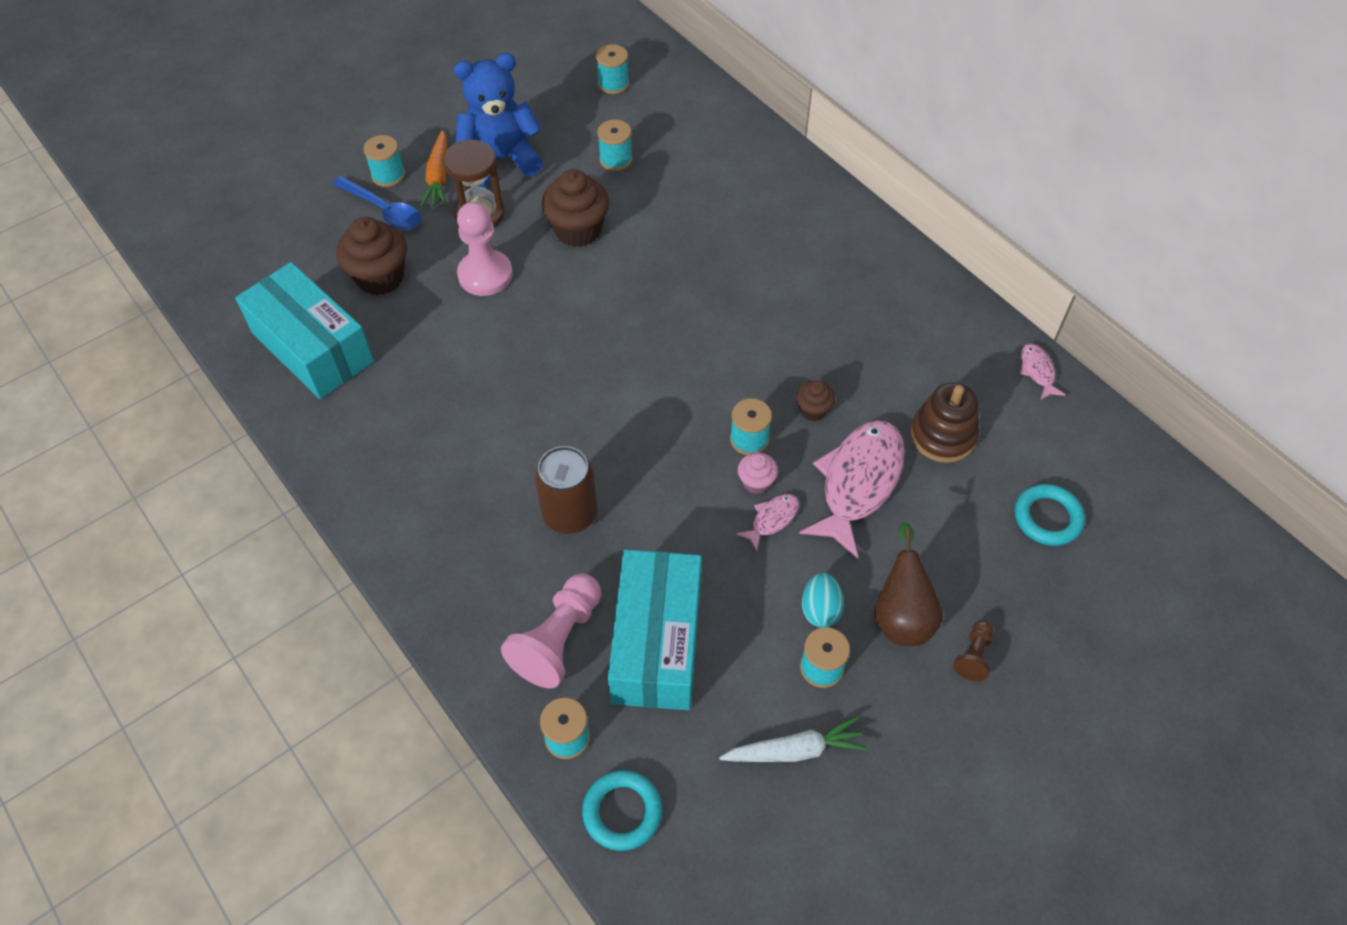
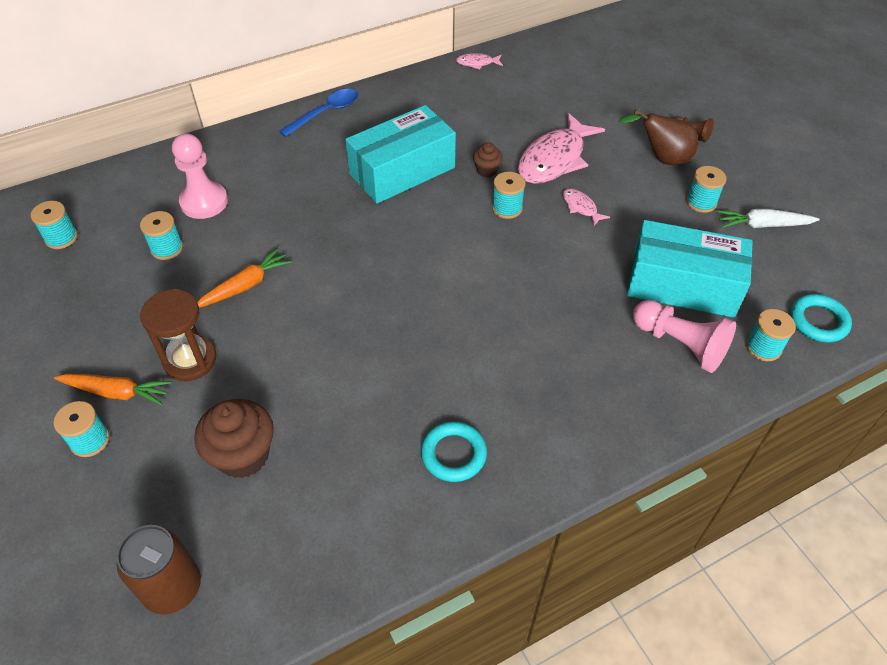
camera: 80 degrees left, 5 degrees down
(312, 347) = (322, 525): turquoise box -> turquoise box (402, 171)
(384, 210) = (143, 447): blue spoon -> blue spoon (326, 113)
(485, 275) = (274, 362): pink pawn -> pink pawn (204, 202)
(501, 160) = (120, 336): blue teddy bear -> none
(570, 514) = (562, 325): brown can -> brown can (173, 587)
(578, 230) = (245, 285): brown cupcake -> orange carrot
(756, 482) = (547, 210): pink cupcake -> none
(794, 750) = (762, 225): white carrot -> white carrot turned 90 degrees counterclockwise
(820, 609) = (656, 195): turquoise egg -> none
(858, 482) = (554, 159): pink fish -> pink fish turned 90 degrees counterclockwise
(942, 435) = (521, 113): brown stacking toy -> none
(1047, 518) = (592, 84): turquoise ring -> turquoise ring (453, 454)

